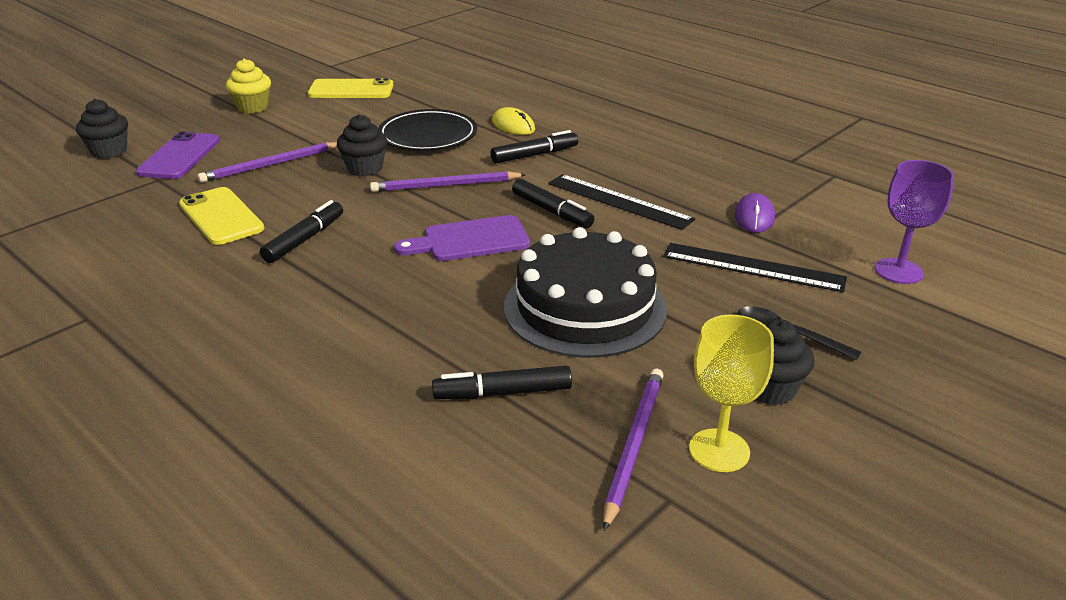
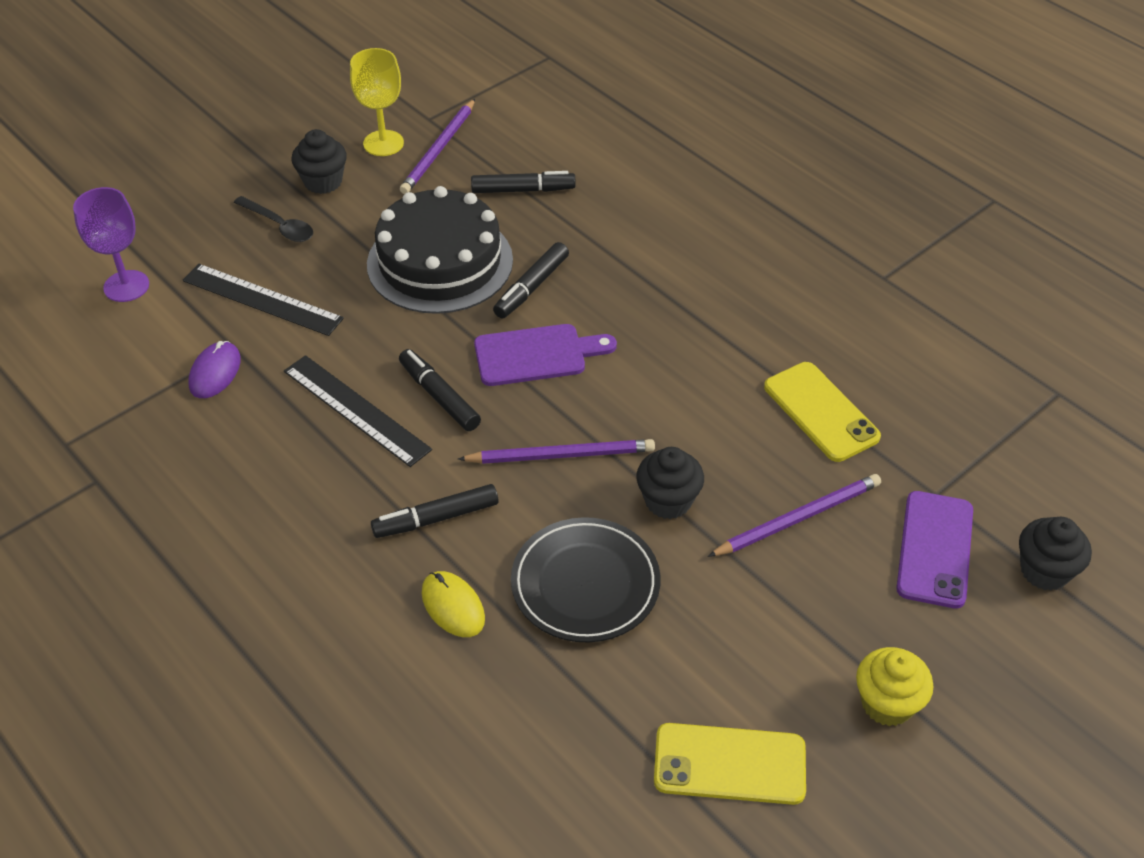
camera: 175 degrees left, 15 degrees up
(304, 239) = (714, 367): black marker -> black marker (531, 287)

